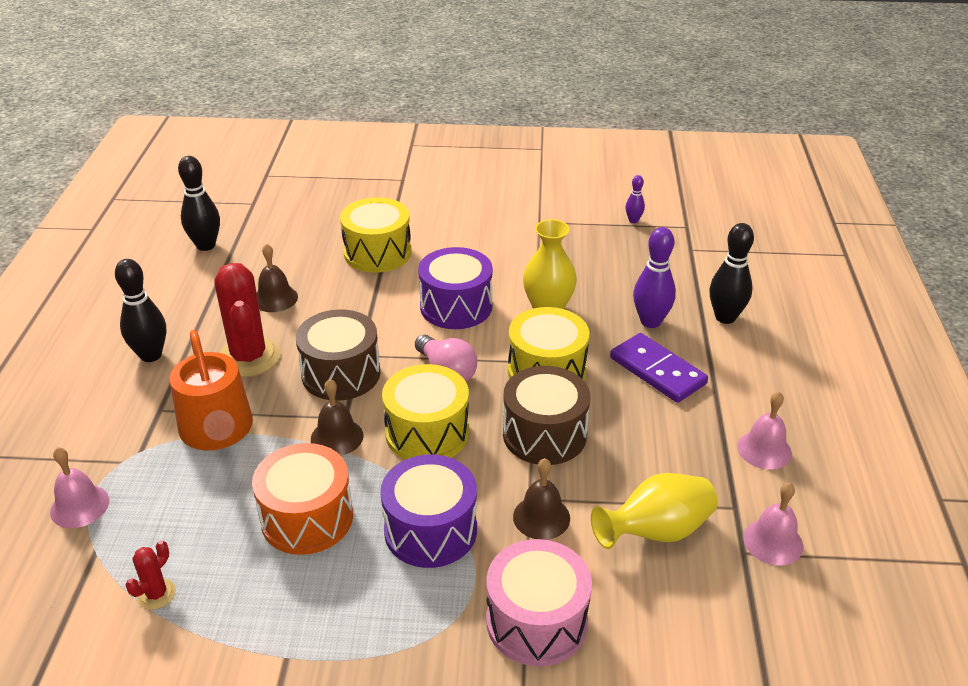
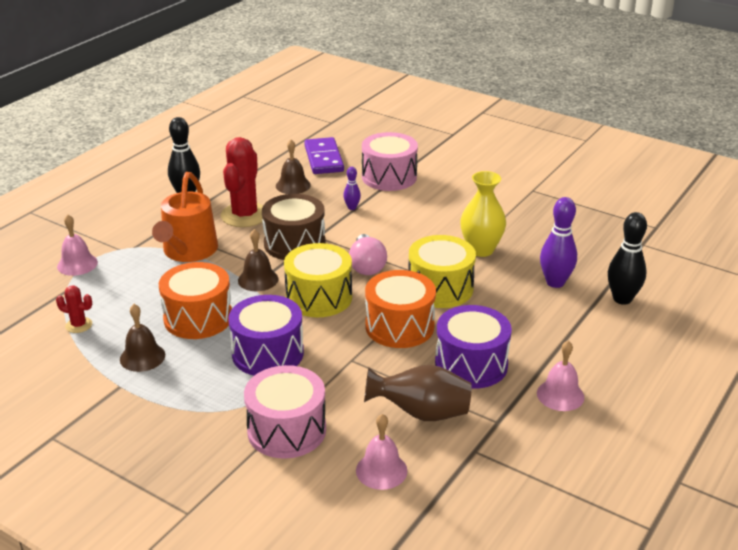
camera: 30 degrees right, 5 degrees down
(156, 594) = (79, 325): red cactus -> red cactus turned 45 degrees clockwise
(206, 245) = (276, 140): black bowling pin -> none
(377, 253) = (389, 177): yellow drum -> pink drum
(456, 306) = (413, 227): purple drum -> purple drum (471, 364)
(541, 517) = (348, 374): brown bell -> brown bell (142, 357)
(544, 434) = (399, 326): brown drum -> orange drum
(633, 220) = (613, 210): purple bowling pin -> purple bowling pin (352, 207)
(656, 532) = (421, 413): yellow vase -> brown vase
(657, 371) = (527, 316): purple domino -> purple domino (324, 159)
(773, 541) = (504, 453): pink bell -> pink bell (381, 470)

